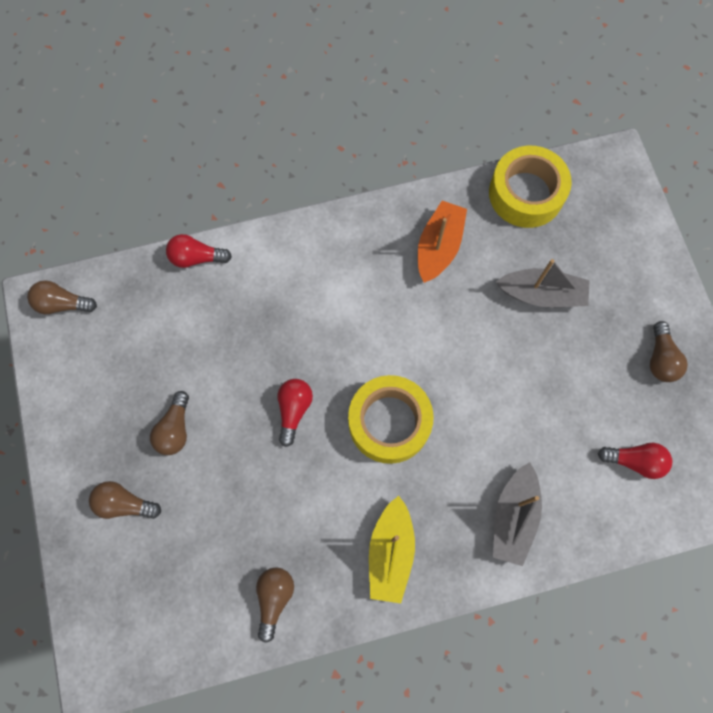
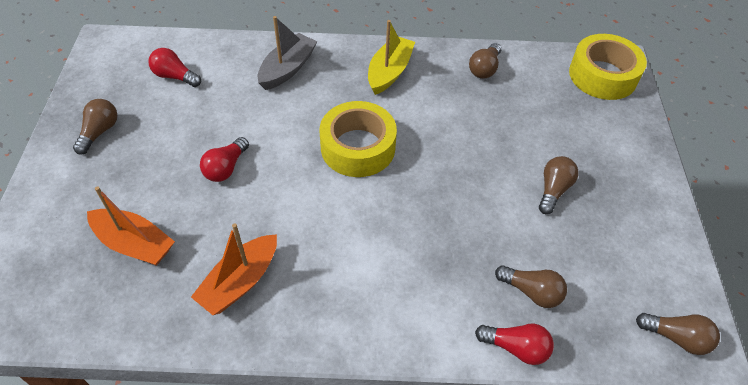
camera: 165 degrees left, 20 degrees down
(124, 504) = (601, 149): brown light bulb -> brown light bulb (531, 292)
(294, 410) = (440, 177): red light bulb -> red light bulb (226, 168)
(526, 193) = (111, 313): yellow tape -> yellow tape (603, 75)
(541, 294) = (164, 208): grey boat -> none
(546, 253) = (134, 244): none -> orange boat

